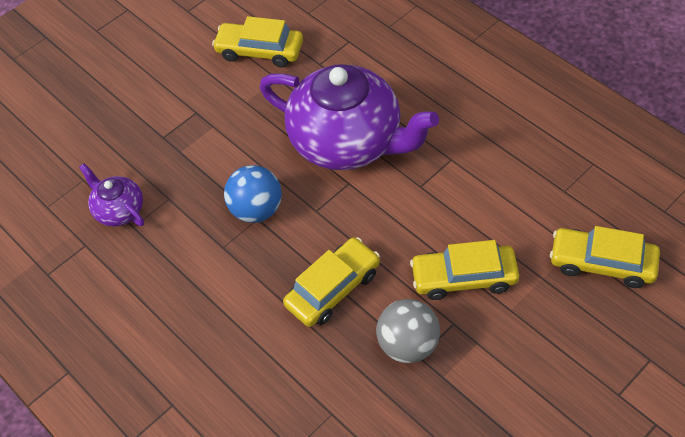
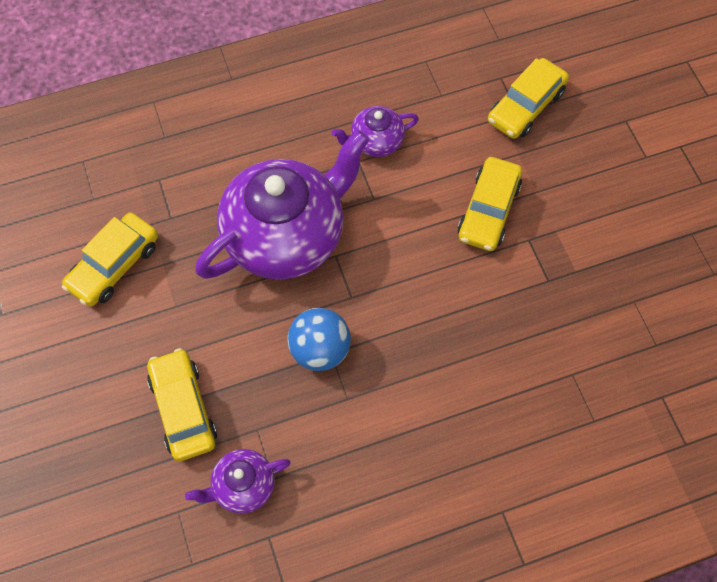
camera: 70 degrees left, 10 degrees up
(333, 288) = (446, 319): yellow car -> yellow car (183, 409)
(408, 344) = (533, 284): grey ball -> none
(479, 163) = (375, 142): none -> purple teapot

